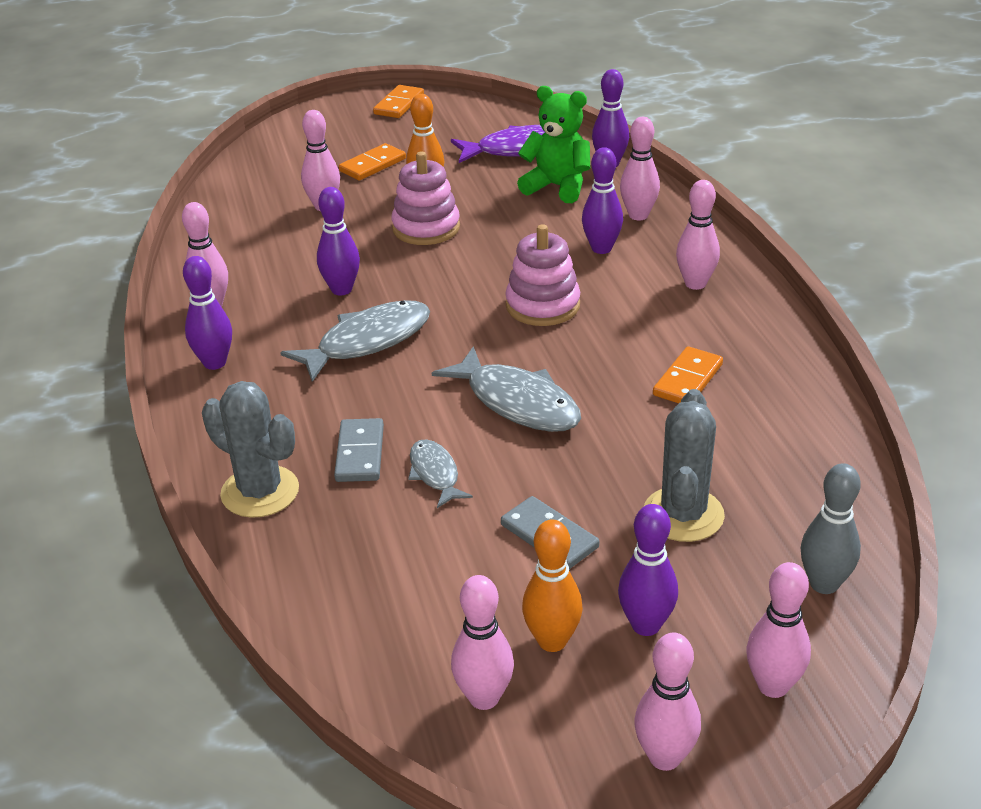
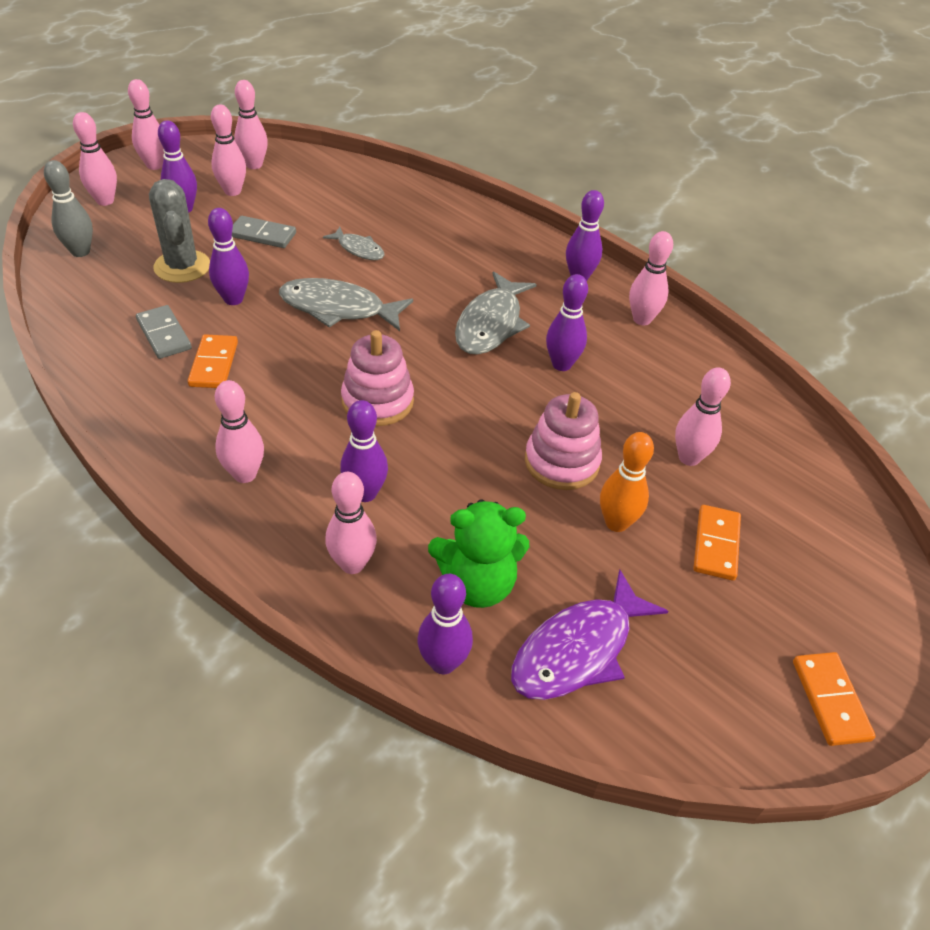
camera: 145 degrees right, 10 degrees up
(260, 492) = (454, 214): grey cactus -> none
(360, 453) = (417, 248): grey domino -> grey domino (164, 334)
(552, 641) = (232, 191): orange bowling pin -> pink bowling pin
(634, 448) = (233, 299): none -> purple bowling pin

